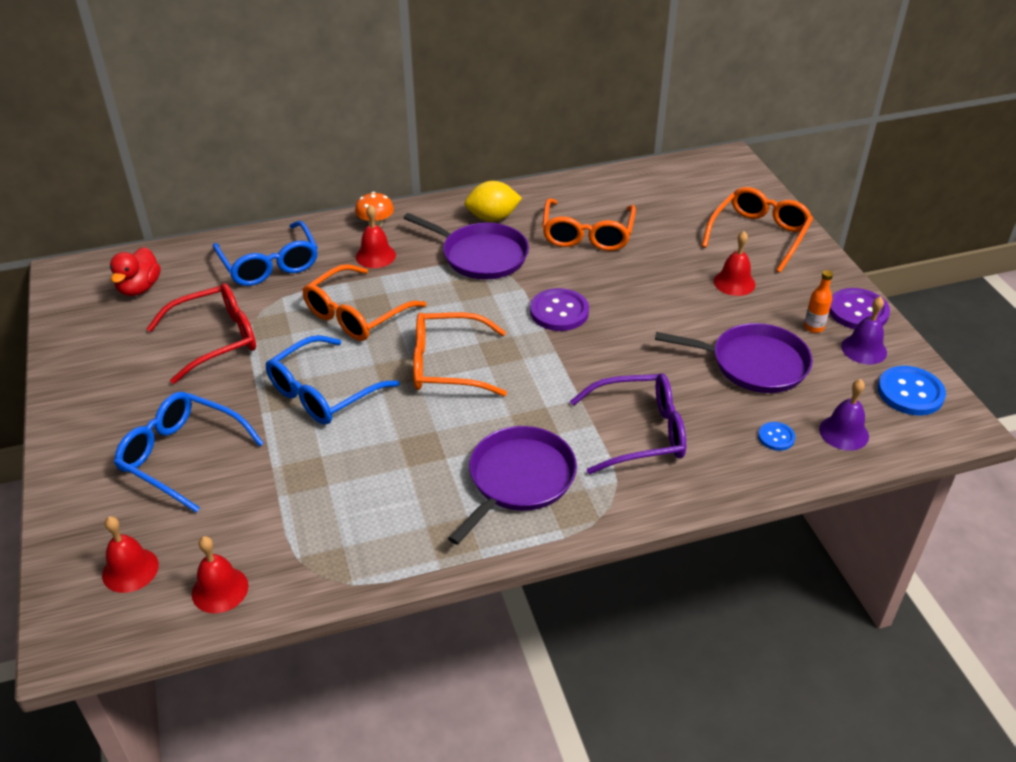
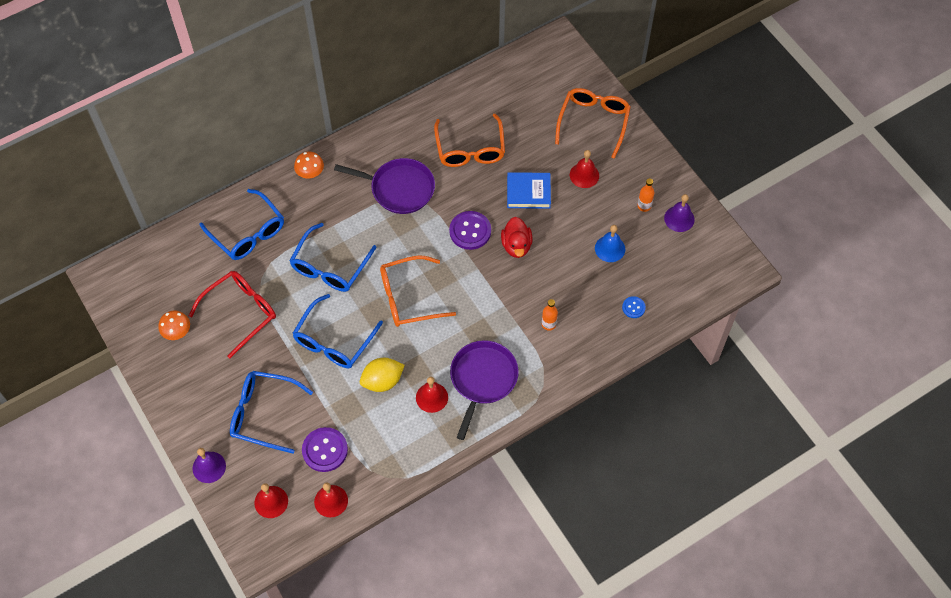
camera: 15 degrees left, 20 degrees up
(122, 343) = (177, 331): none -> orange mushroom
(139, 288) = (162, 278): red duck -> red duck (516, 245)
(356, 315) = (330, 267): orange glasses -> blue glasses
(375, 256) = (322, 206): red bell -> red bell (432, 397)
(492, 217) = (395, 147): yellow lemon -> yellow lemon (382, 381)
(640, 432) = (548, 324): purple glasses -> orange bottle
(652, 287) = (528, 192): none -> blue book
(753, 364) = (610, 248): purple pan -> blue bell
(844, 432) = (674, 293): purple bell -> purple bell (209, 467)
(858, 311) = (671, 184): purple button -> purple button (325, 450)
(910, 392) = (712, 250): blue button -> none

